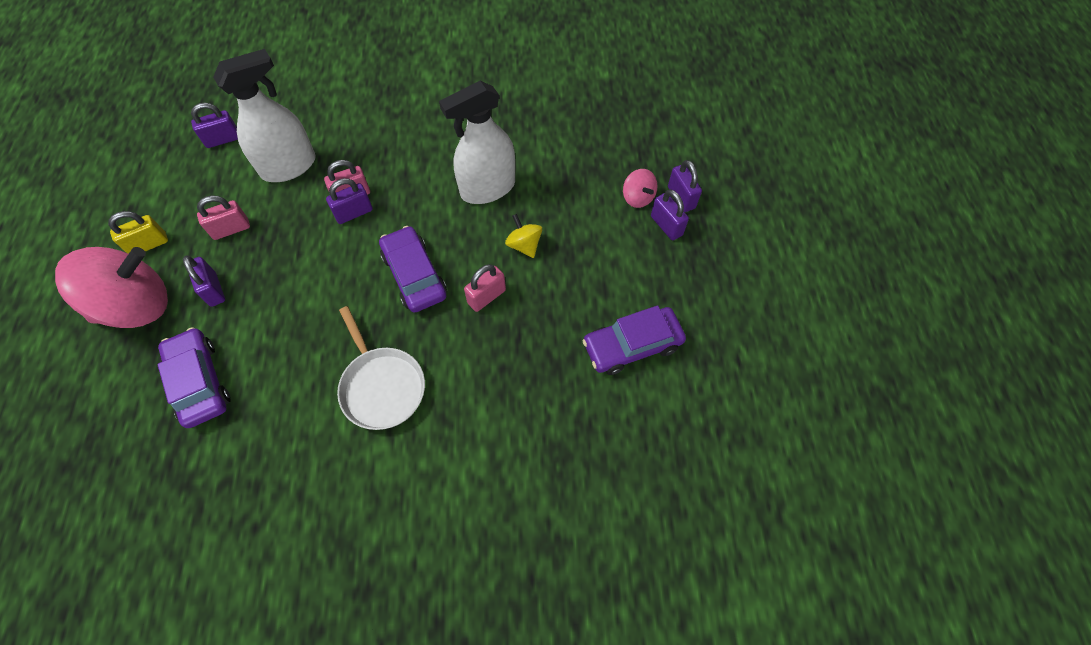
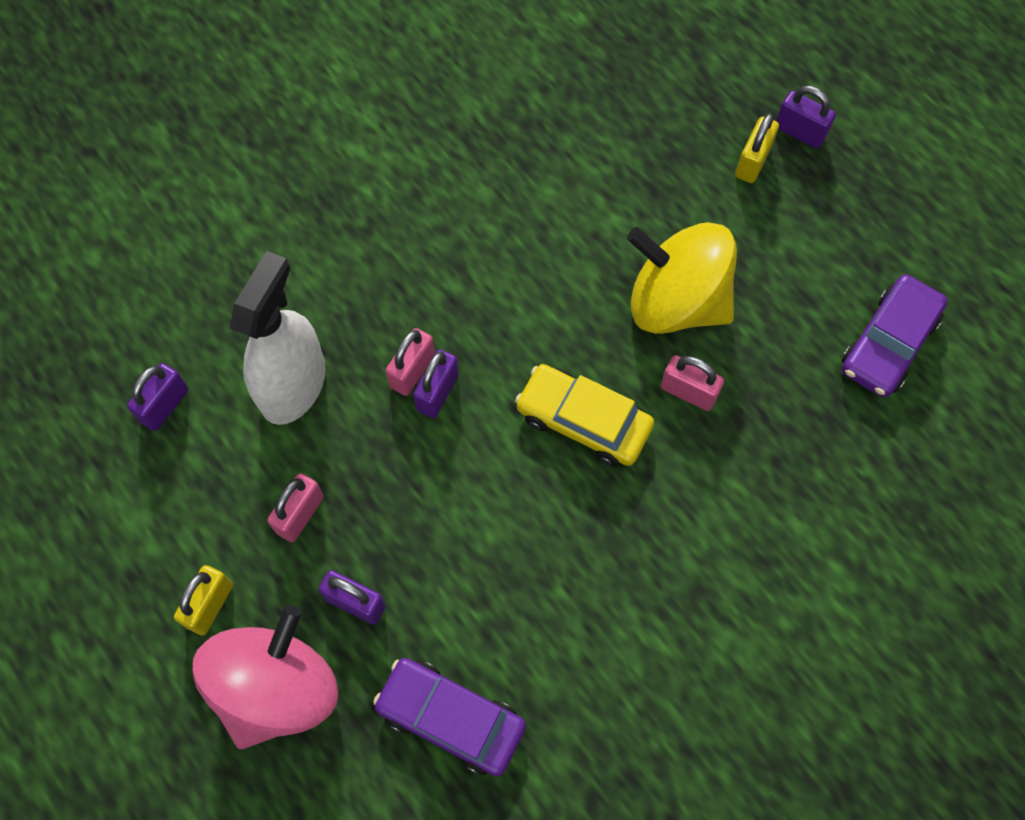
camera: 35 degrees left, 5 degrees up
(382, 386) = (666, 574): white pan -> none
(414, 275) = (583, 421): purple car -> yellow car
(486, 297) = (688, 392): pink padlock -> pink padlock turned 75 degrees counterclockwise
(488, 188) = (571, 257): white spray bottle -> none
(524, 245) = (676, 302): yellow spinning top -> yellow spinning top, size x2.23
(637, 198) = (752, 162): pink spinning top -> yellow padlock
(666, 226) = (811, 177): purple padlock -> none

